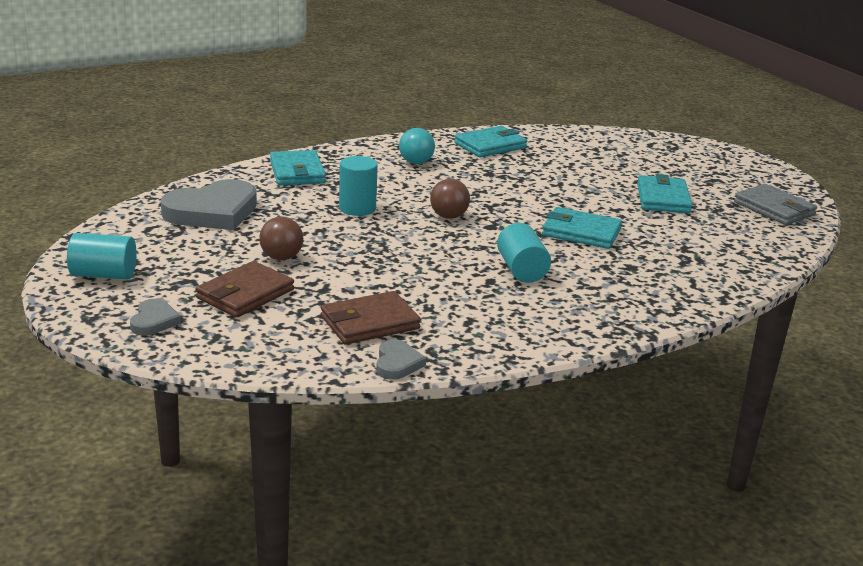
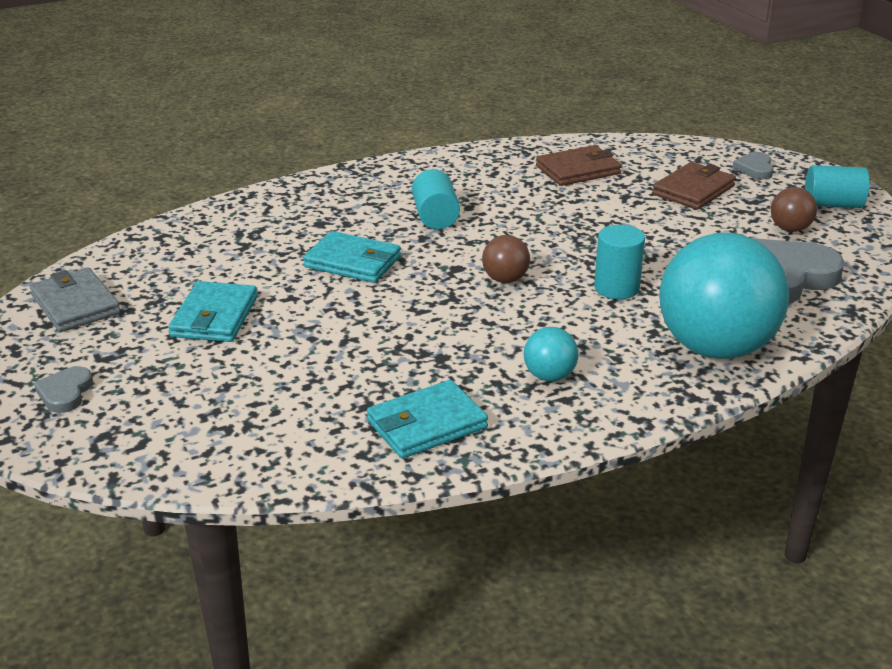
camera: 175 degrees left, 5 degrees up
(281, 257) = (678, 224): brown ball -> brown ball (790, 229)
(297, 172) = (715, 348): turquoise wallet -> turquoise ball
(397, 363) = (552, 144): grey heart -> grey heart (65, 393)

